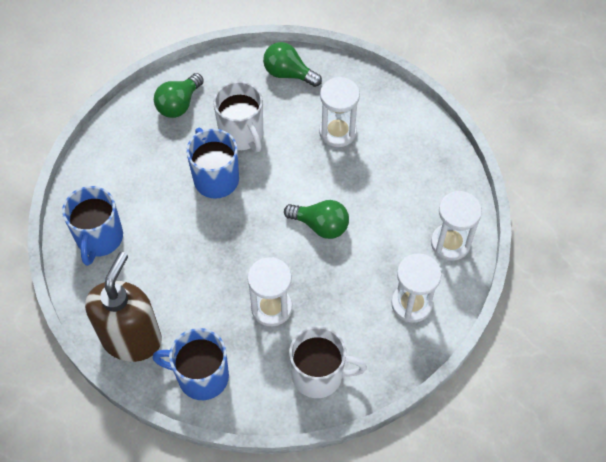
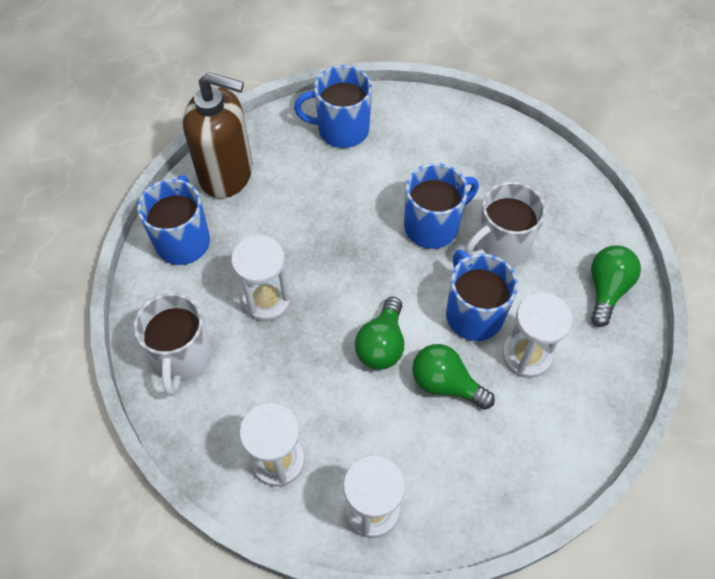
camera: 85 degrees right, 0 degrees up
(179, 104) = (530, 177): green light bulb -> green light bulb (445, 384)
(300, 161) = (473, 314): none -> blue mug

